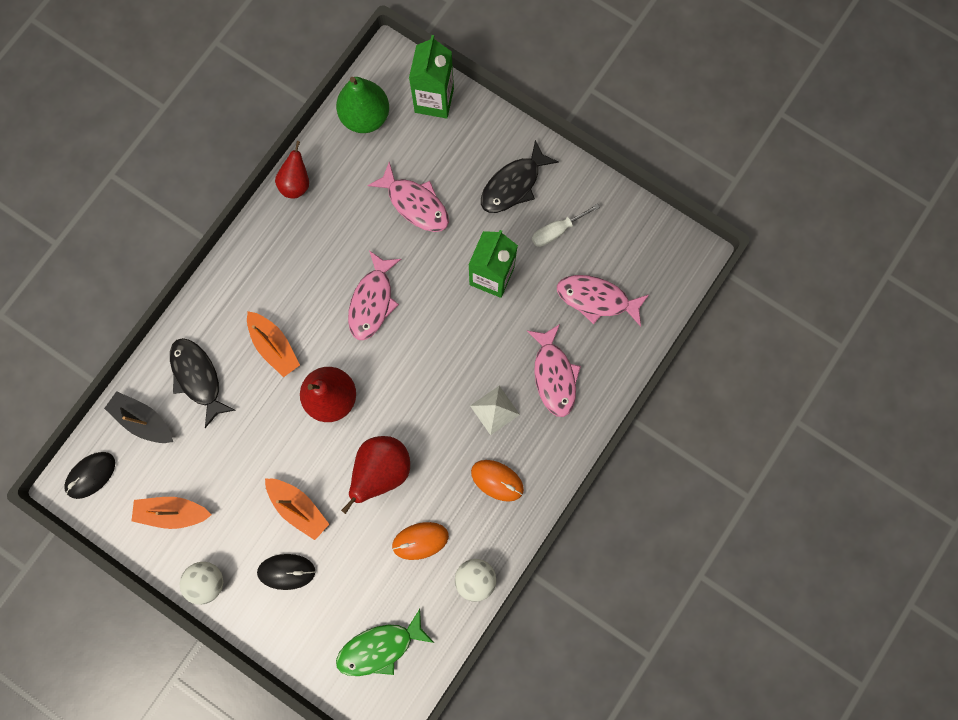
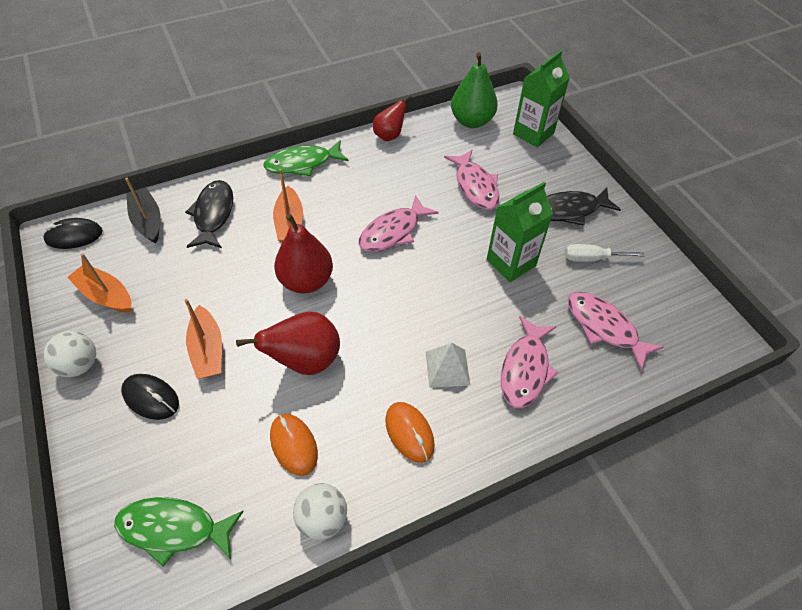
camera: 30 degrees right, 25 degrees down
(236, 270) = (302, 163): none -> green fish
(420, 540) = (294, 445): orange mouse -> orange mouse turned 45 degrees clockwise

